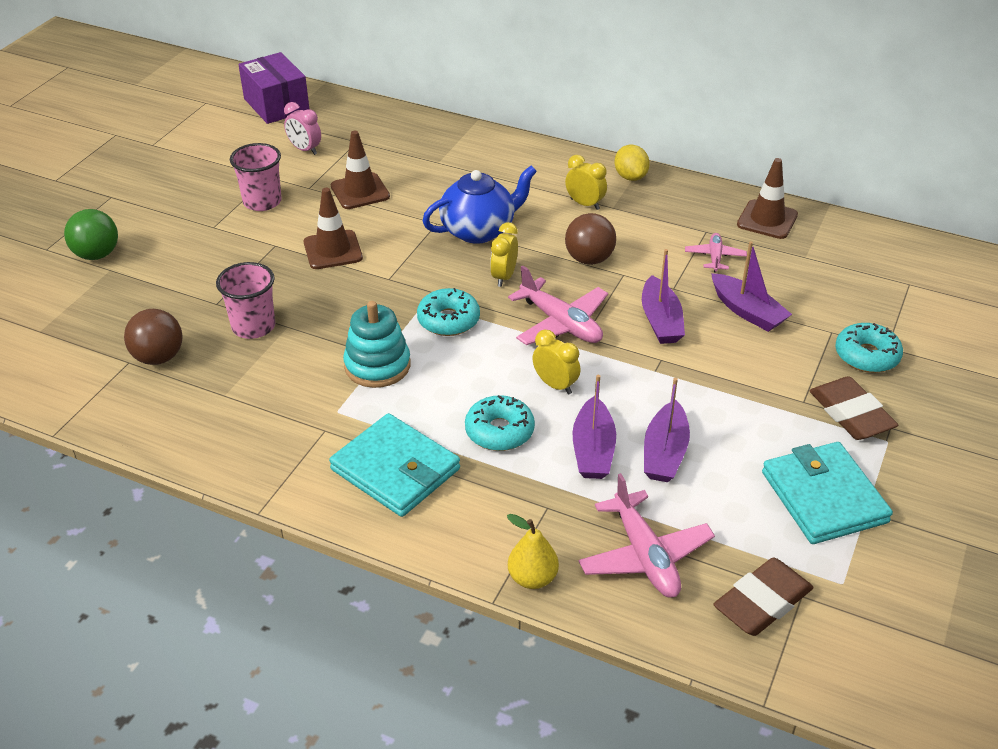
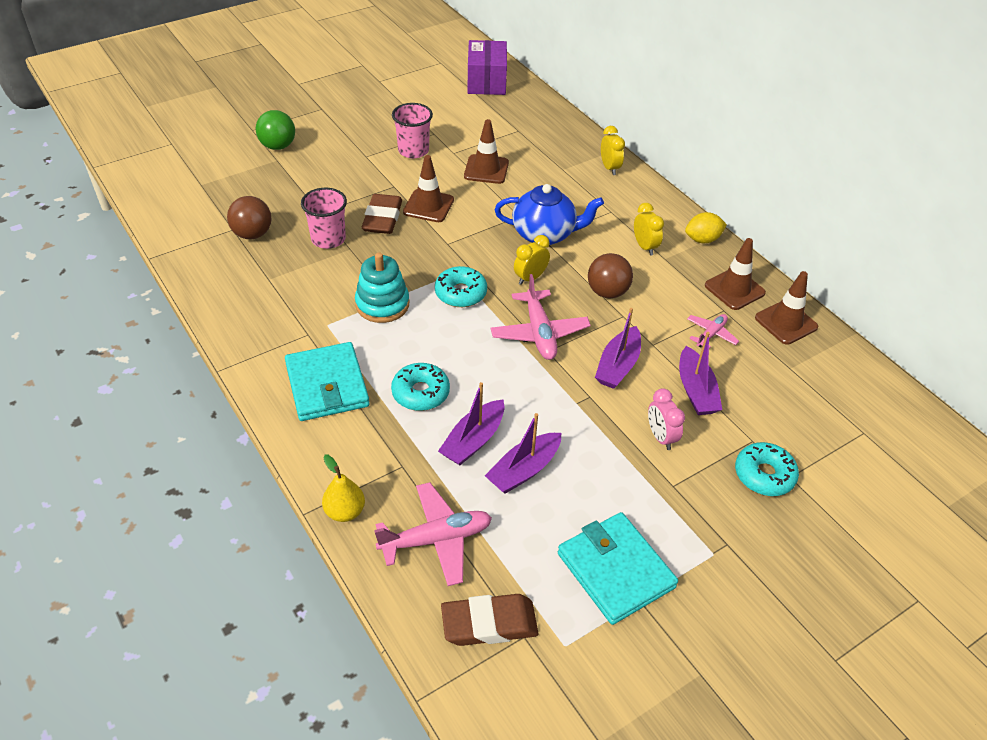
camera: 30 degrees right, 5 degrees up
(305, 150) = (476, 123): pink clock -> pink clock (660, 437)
(555, 385) = (491, 378): yellow clock -> yellow clock (609, 168)
(630, 177) = (702, 239): yellow lemon -> yellow lemon turned 60 degrees clockwise
(644, 556) = (436, 539): pink plane -> pink plane turned 120 degrees counterclockwise
(698, 209) = (734, 289): none -> brown traffic cone
(824, 497) = (615, 570): turquoise wallet -> turquoise wallet turned 45 degrees counterclockwise
(851, 414) = (703, 516): brown eraser -> brown eraser (382, 218)

